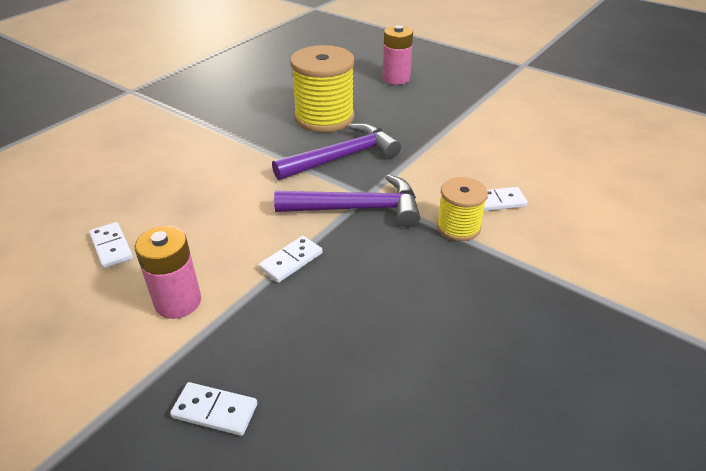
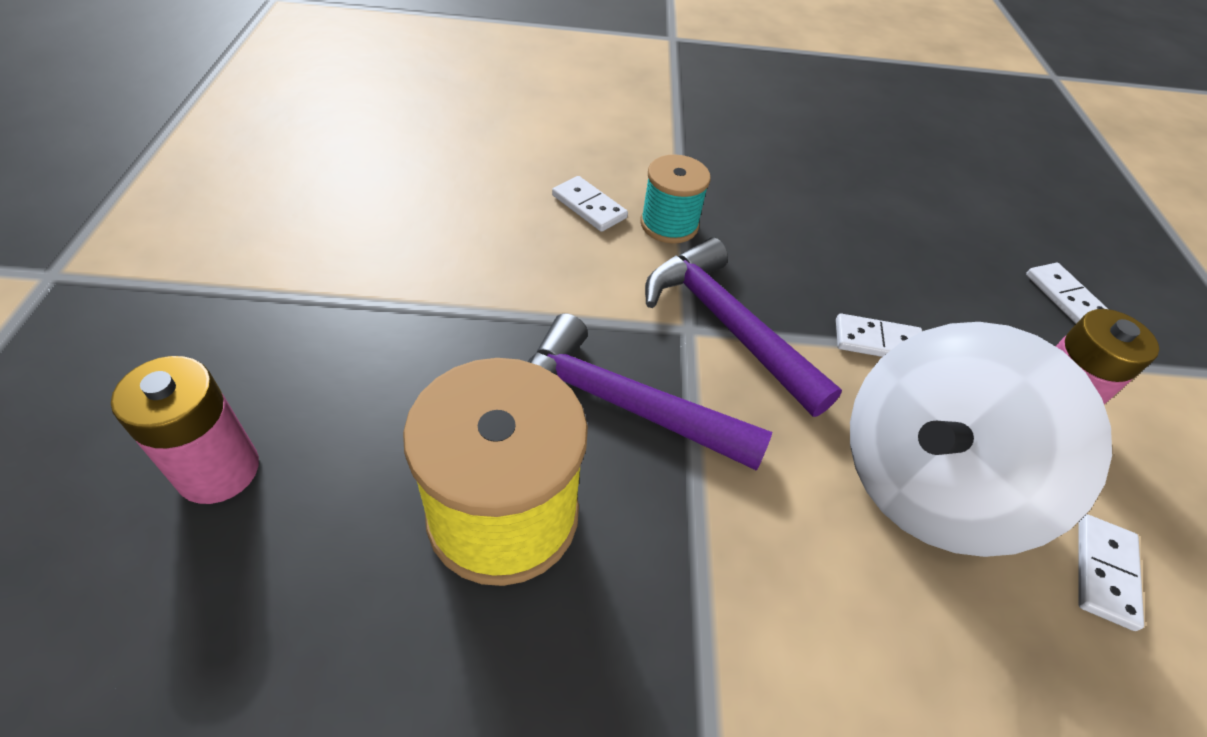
camera: 130 degrees left, 10 degrees up
(210, 220) = (925, 483): none -> white spinning top
(458, 227) = (669, 224): yellow spool -> turquoise spool

